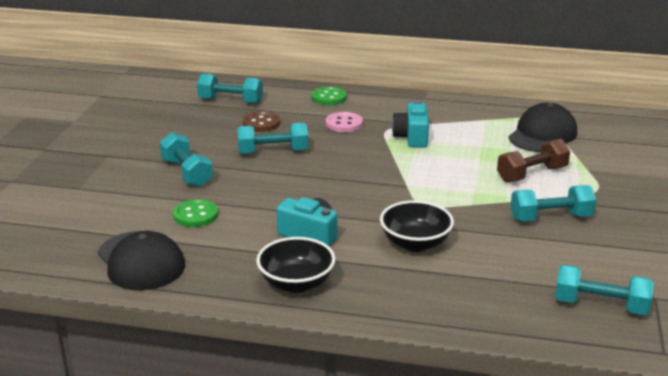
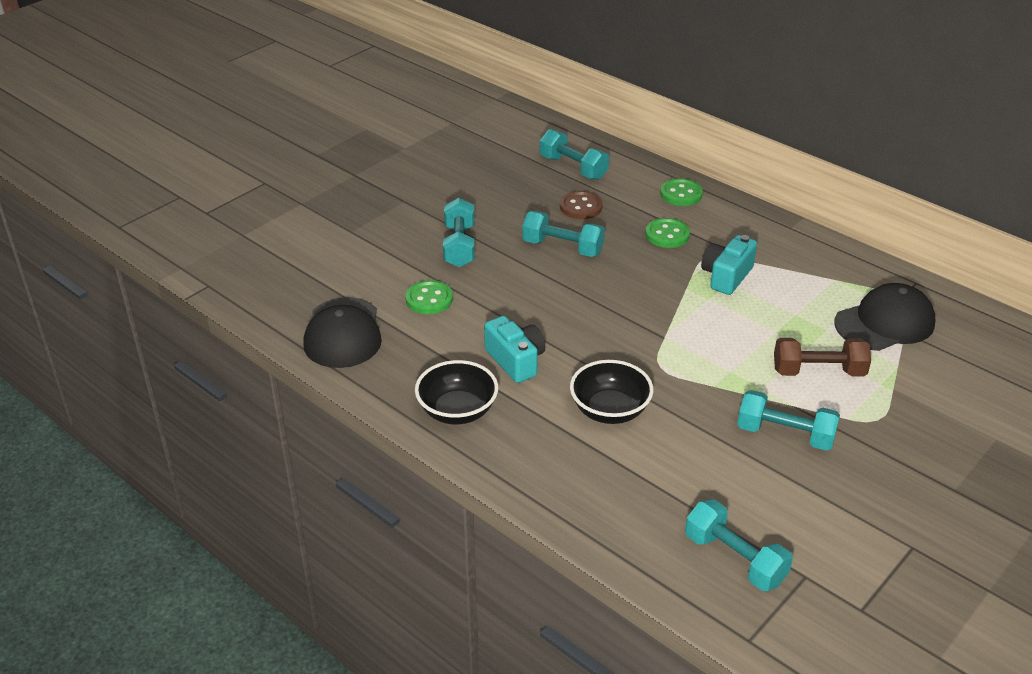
camera: 30 degrees right, 10 degrees up
(344, 124) = (667, 235): pink button -> green button

